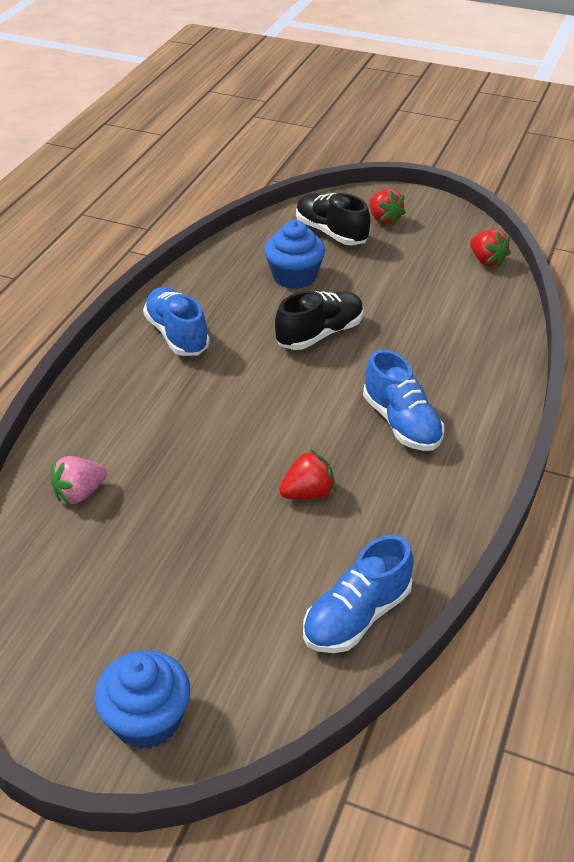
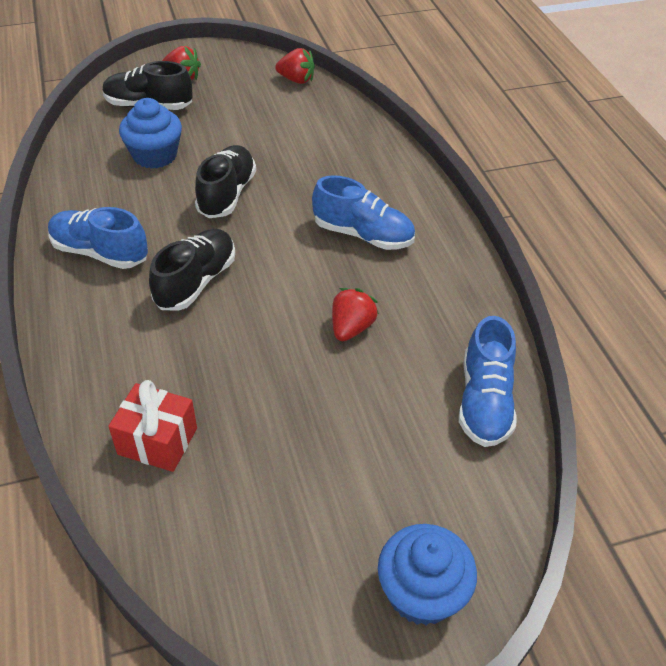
camera: 40 degrees left, 5 degrees up
(80, 493) = (157, 441): pink strawberry -> red gift
(224, 392) = (196, 282): none -> black shoe

